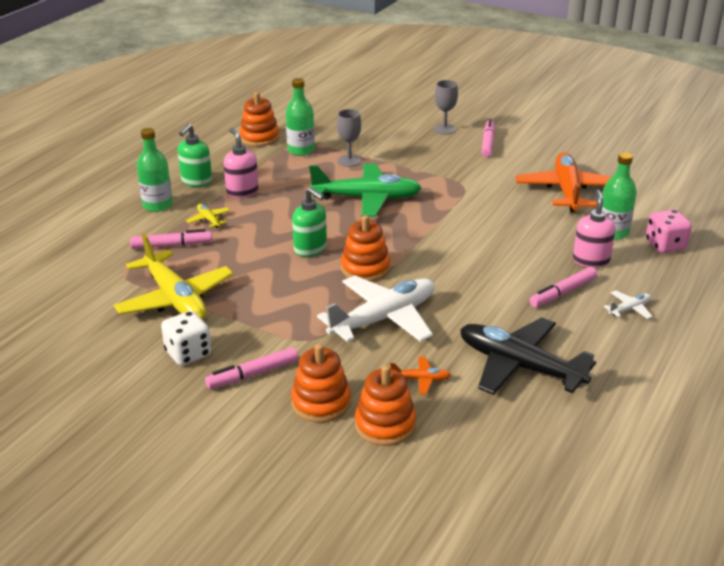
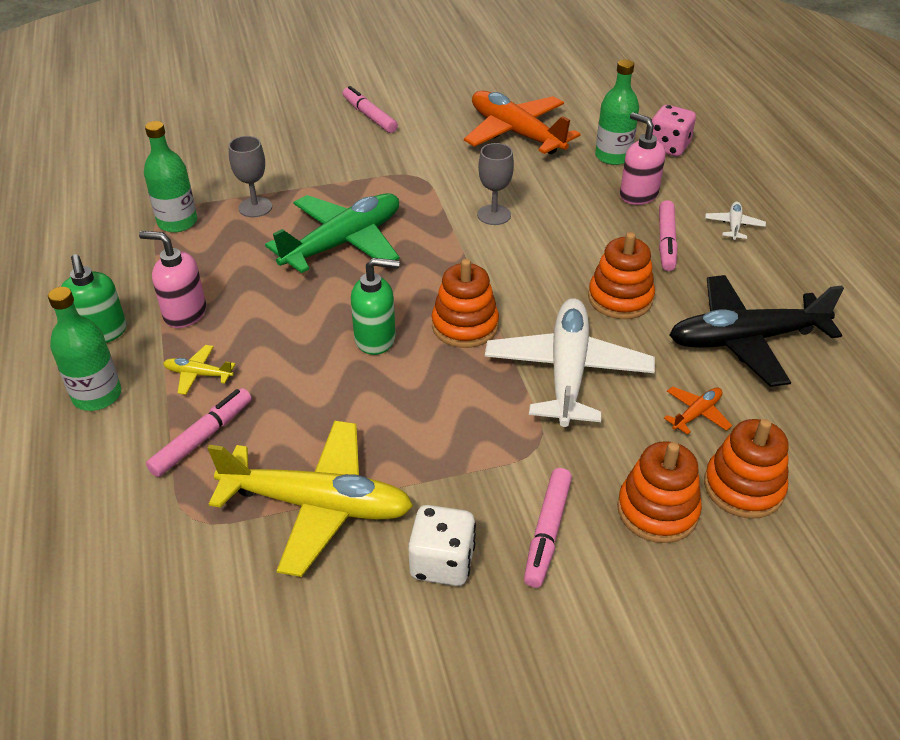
camera: 45 degrees left, 10 degrees up
(259, 138) = (99, 232): orange stacking toy -> orange stacking toy (620, 298)
(444, 129) = (303, 120): grey goblet -> grey goblet (494, 215)

